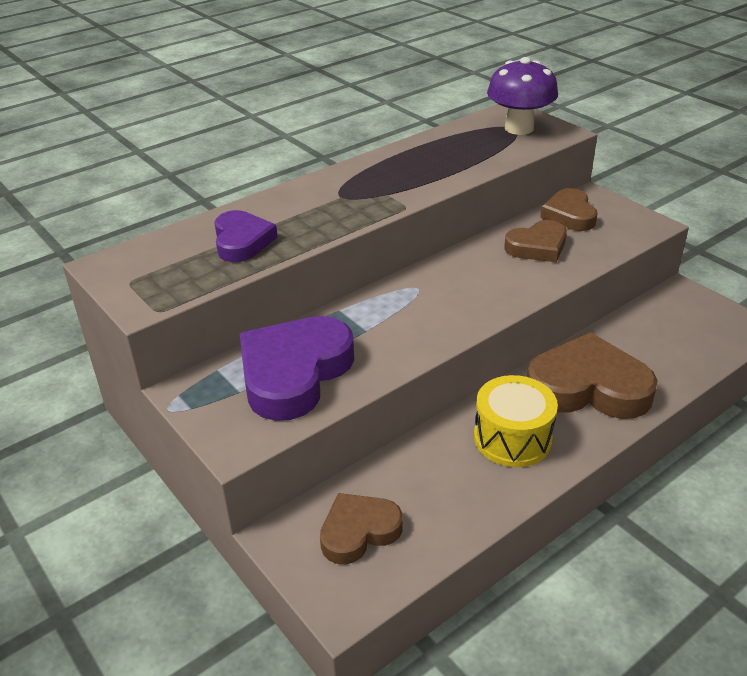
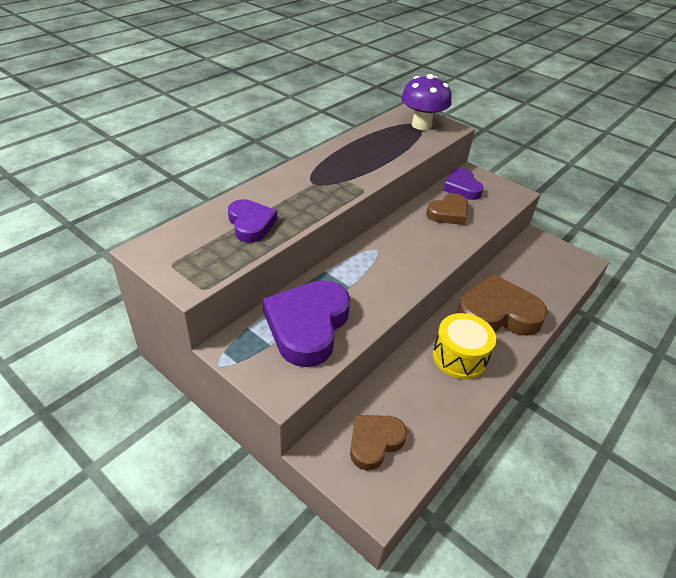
camera: 15 degrees left, 5 degrees up
(569, 215) = (462, 188): brown heart -> purple heart

